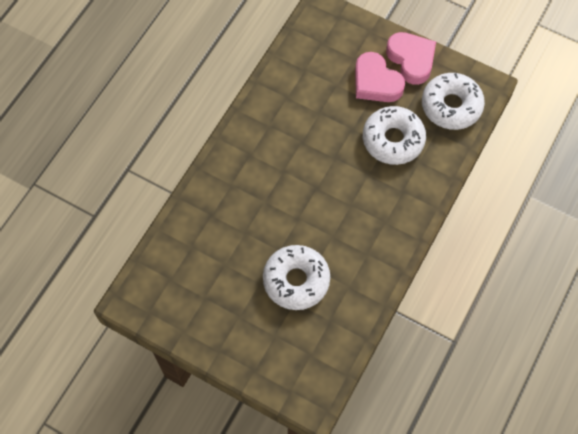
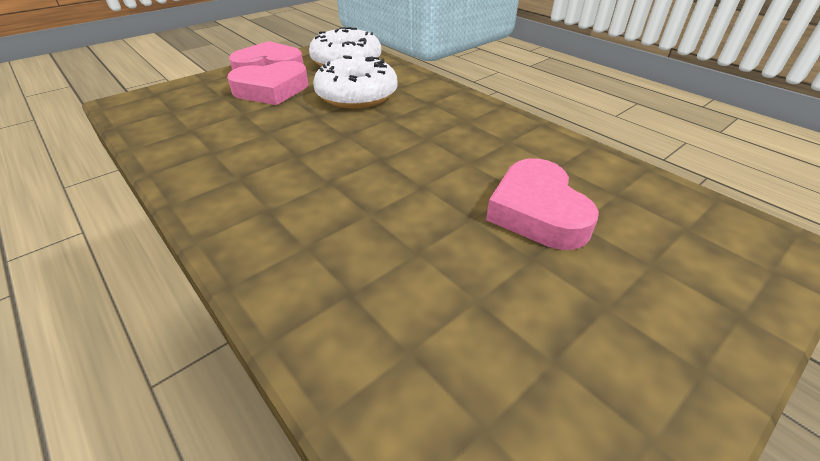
camera: 70 degrees left, 25 degrees down
(296, 280) = (537, 212): white donut -> pink heart

